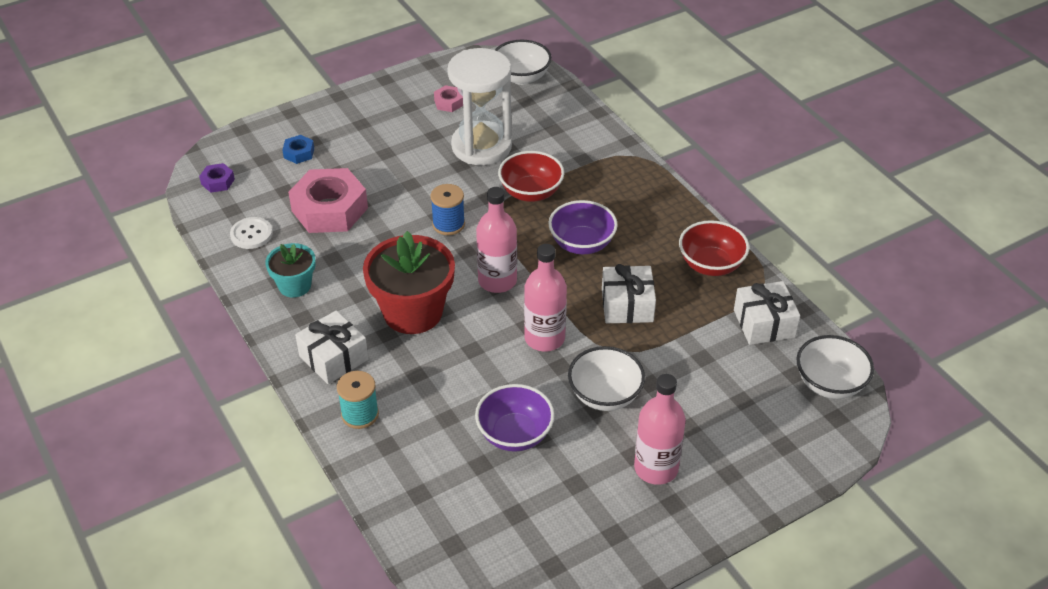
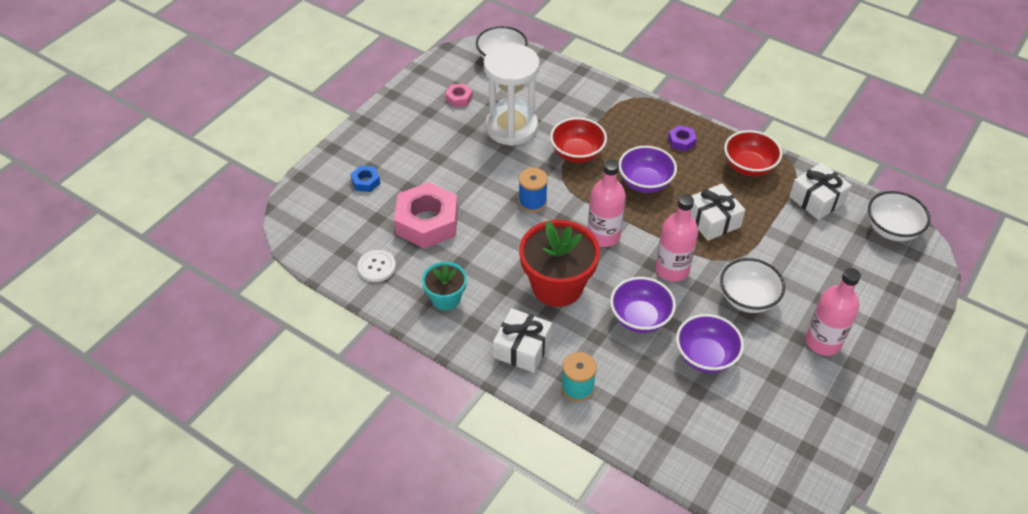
camera: 25 degrees left, 5 degrees up
(218, 182) = (313, 230): purple nut -> purple nut (681, 141)
(474, 372) = (640, 318): none -> purple bowl

